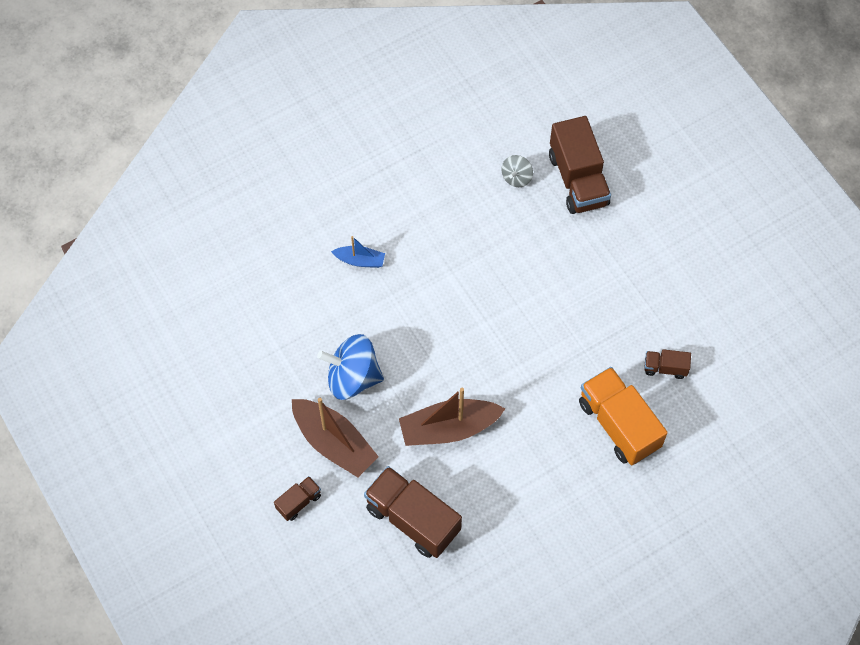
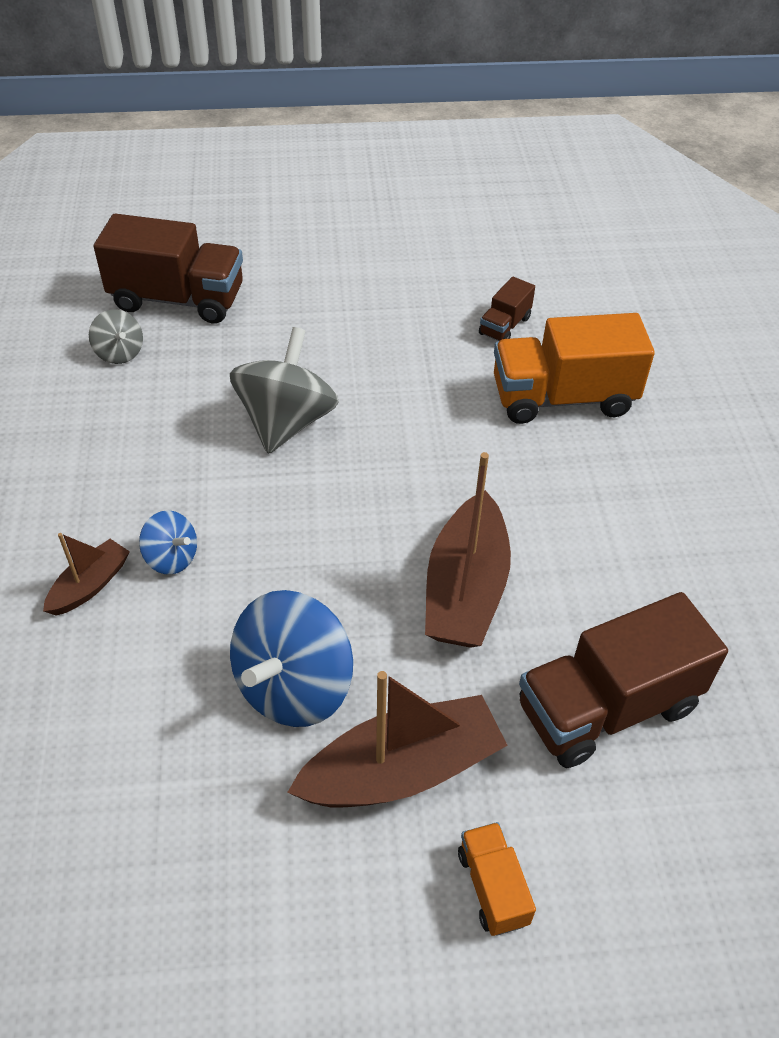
camera: 65 degrees left, 15 degrees down
(299, 502) = (492, 887): brown truck -> orange truck
(360, 260) = (90, 585): blue boat -> brown boat
(394, 286) = (172, 558): none -> blue spinning top
(513, 289) = (286, 422): none -> grey spinning top

